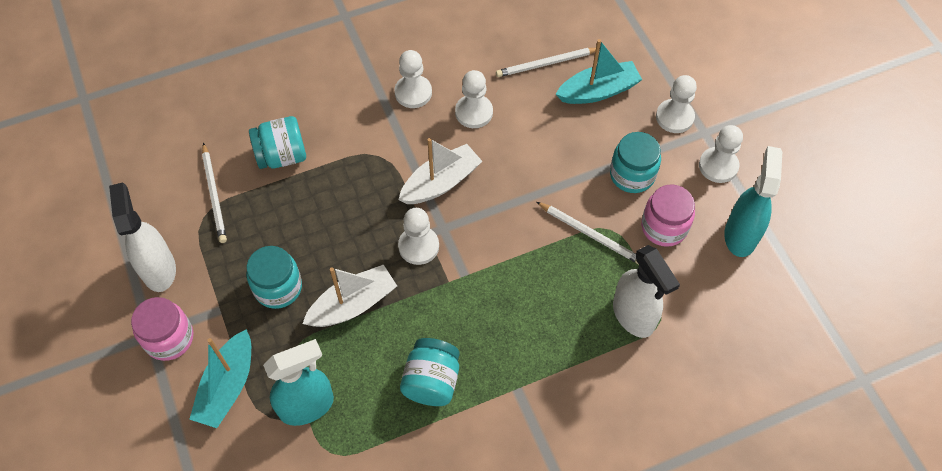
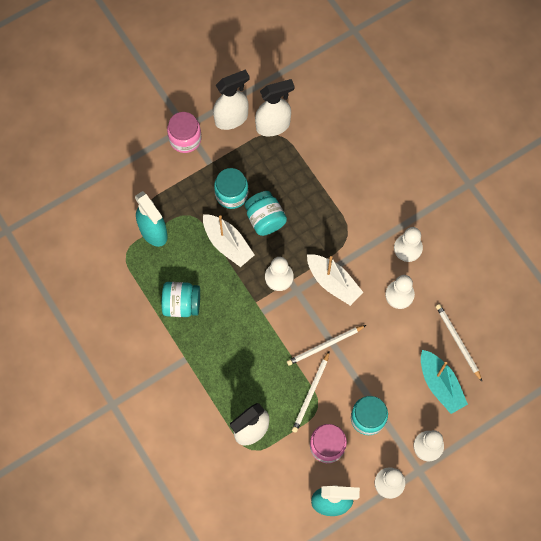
camera: 80 degrees right, 10 degrees up
(189, 217) = (273, 126): none -> white spray bottle
(214, 195) = (293, 136): white pencil -> white pencil (325, 346)
(227, 386) = (159, 182): turquoise boat -> none
(282, 156) = (333, 171): turquoise jar -> turquoise jar (265, 219)

